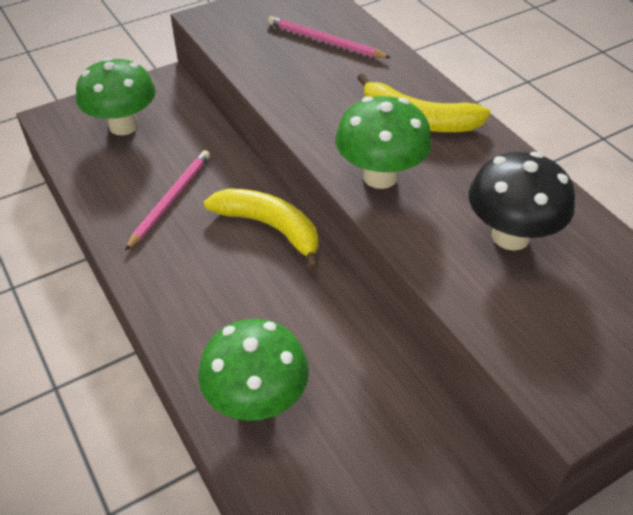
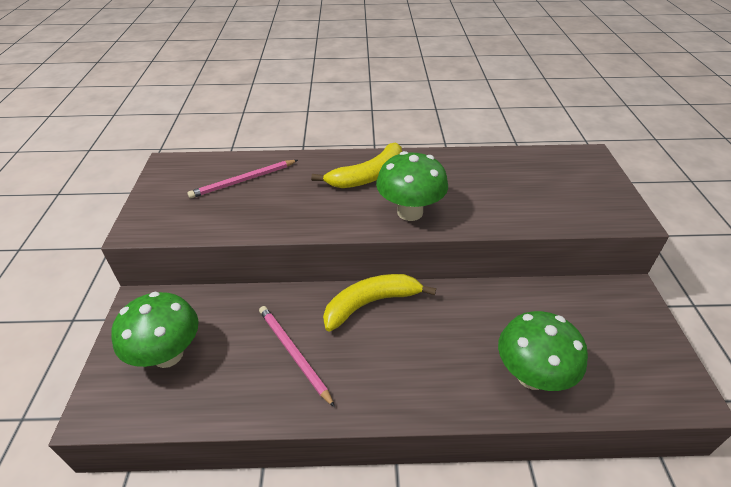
camera: 60 degrees left, 5 degrees down
(510, 236) = (496, 185): black mushroom -> none

